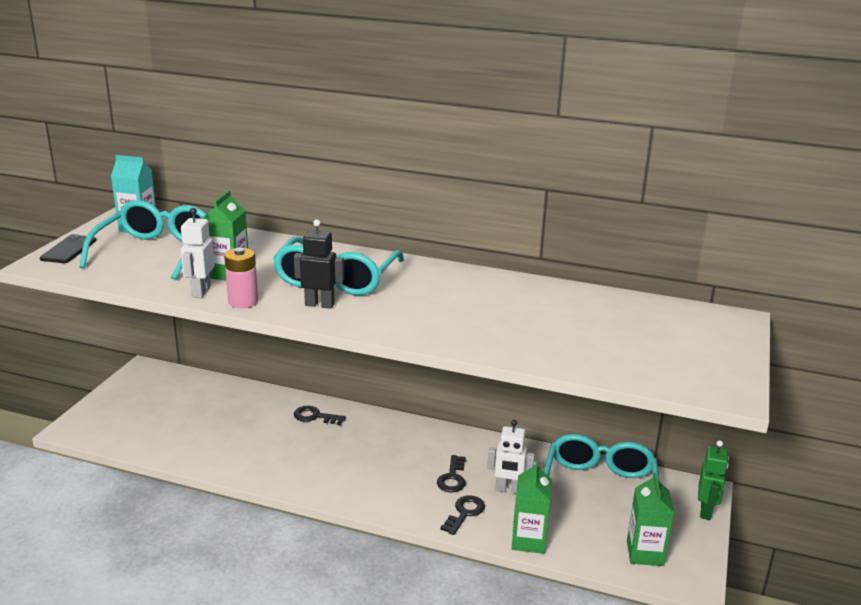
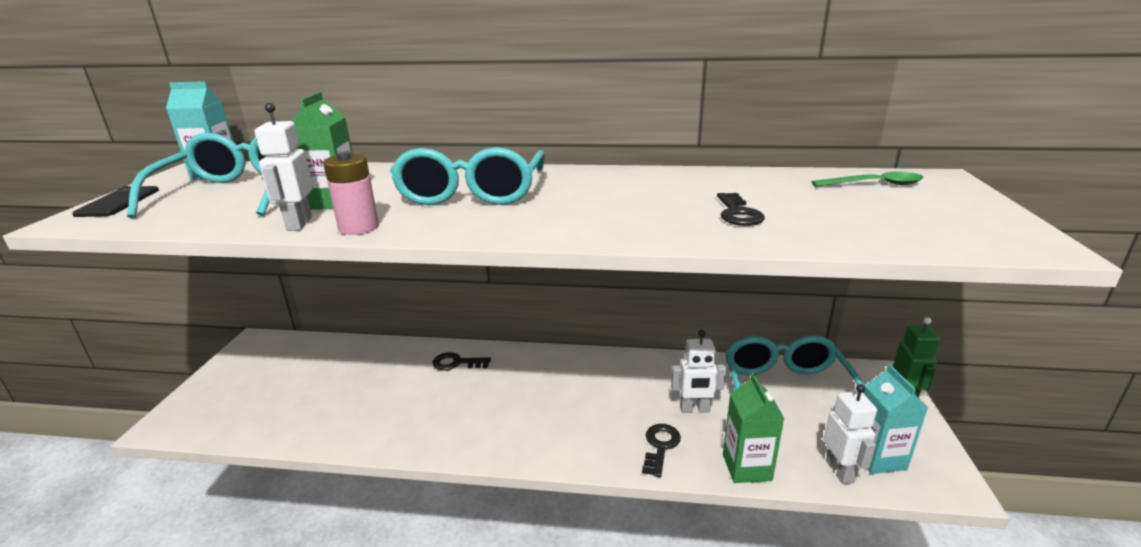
camera: 10 degrees left, 0 degrees up
(319, 304) = (461, 219): black robot -> none
(452, 478) = (629, 406): black key -> black key (738, 213)
(605, 557) = (840, 471): none -> white robot
(645, 553) = (877, 458): green carton -> turquoise carton
(670, 318) = (874, 184): none -> green spoon

